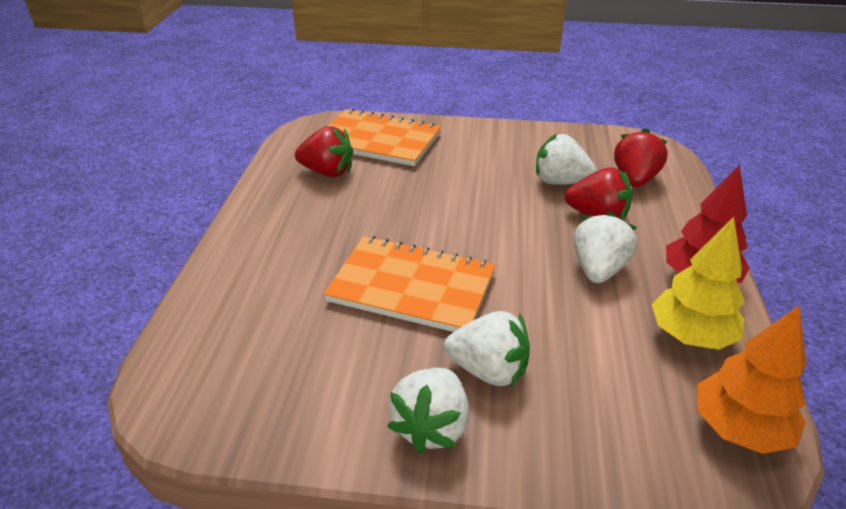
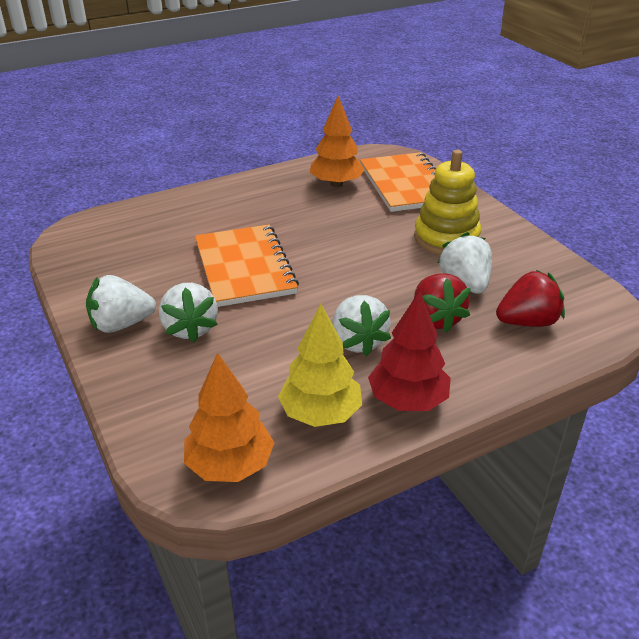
camera: 55 degrees right, 0 degrees up
(327, 172) = (336, 184): red strawberry -> orange tree
(486, 160) = (446, 238): none -> yellow stacking toy
(598, 269) = (358, 341): white strawberry -> white strawberry turned 90 degrees clockwise

